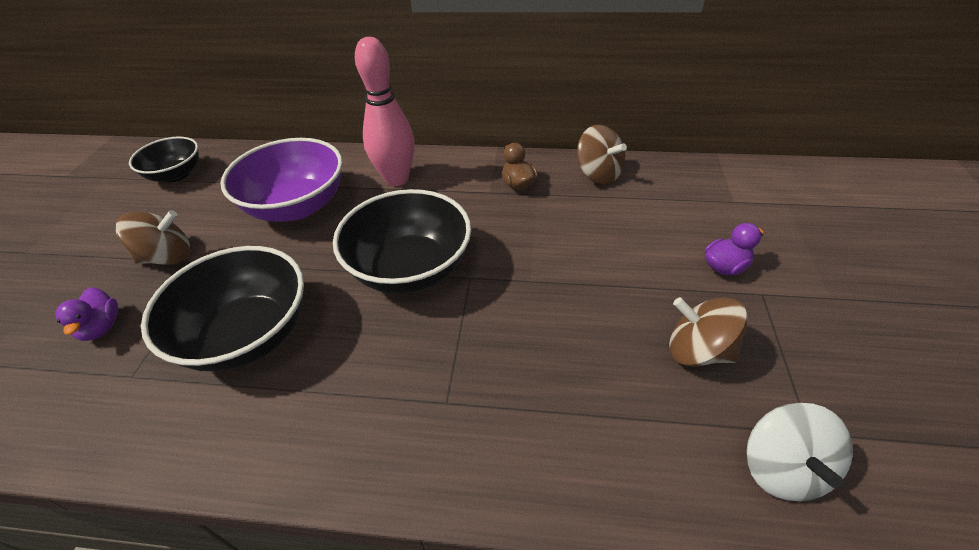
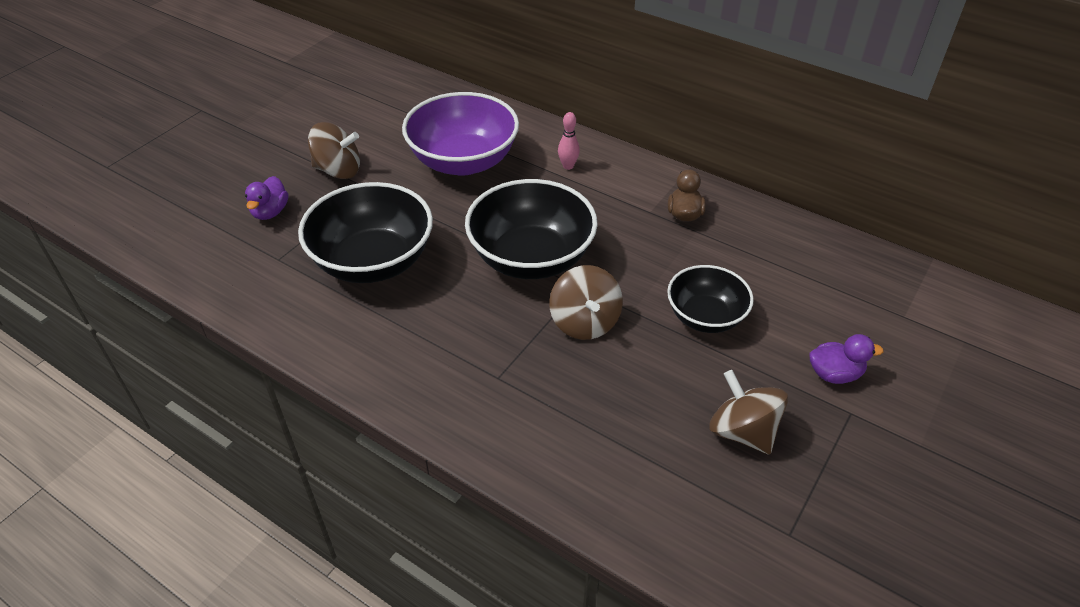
camera: 25 degrees right, 0 degrees up
(176, 175) = (374, 92): black bowl -> black bowl (705, 317)
(397, 179) = (568, 166): pink bowling pin -> pink bowling pin, size x0.43
(598, 174) = (776, 233): brown spinning top -> brown spinning top (584, 322)
(782, 468) = (740, 545): white spinning top -> none

